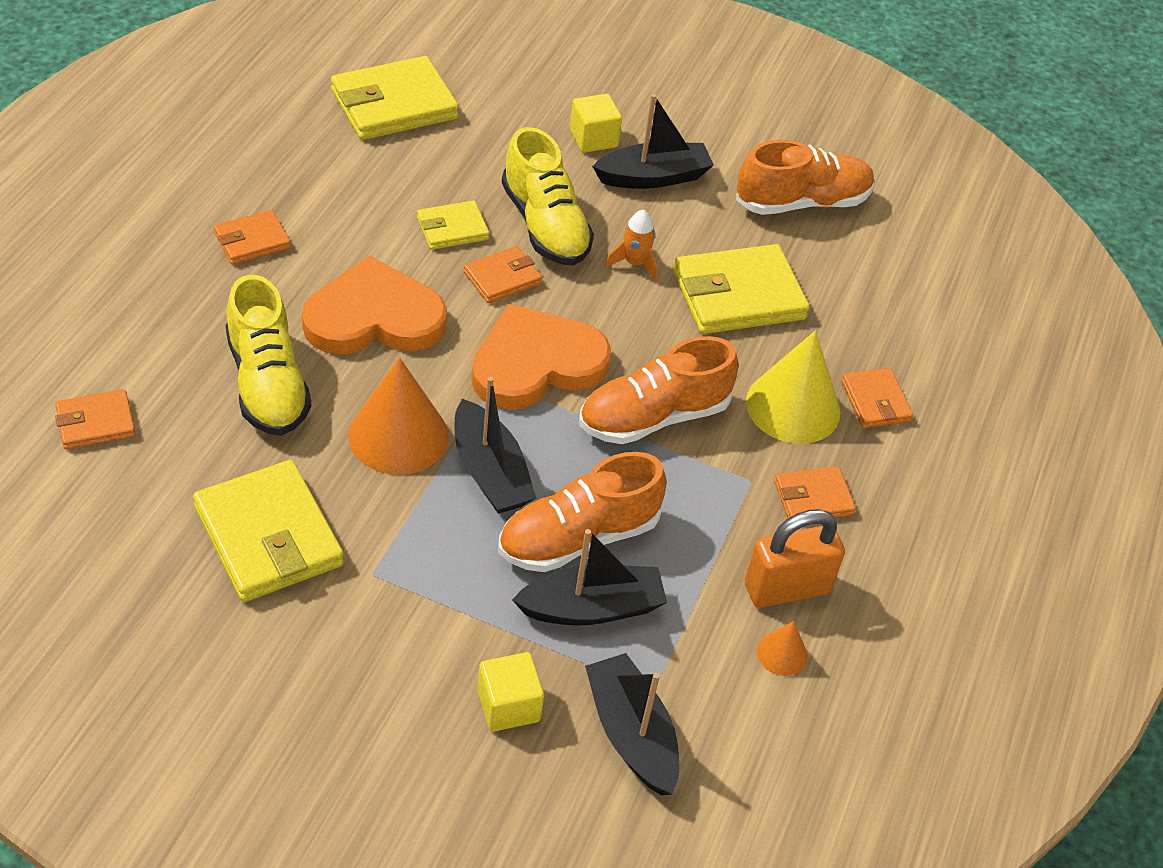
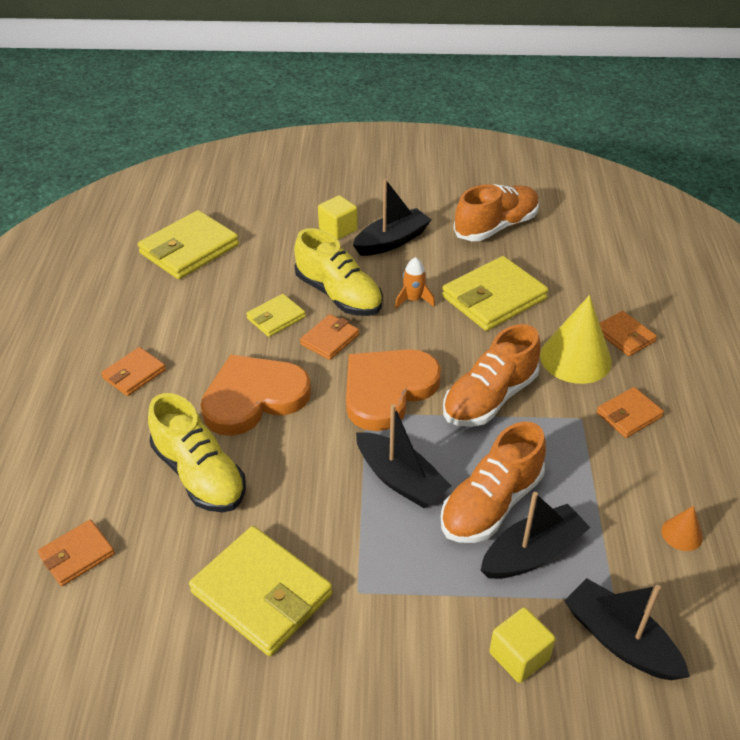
camera: 15 degrees left, 5 degrees down
(398, 435) = (318, 477): orange cone -> none
(786, 588) = (653, 485): orange padlock -> none

